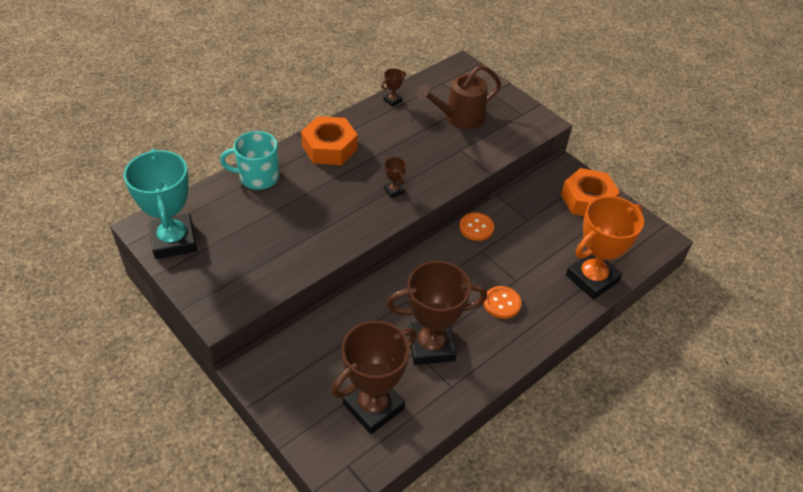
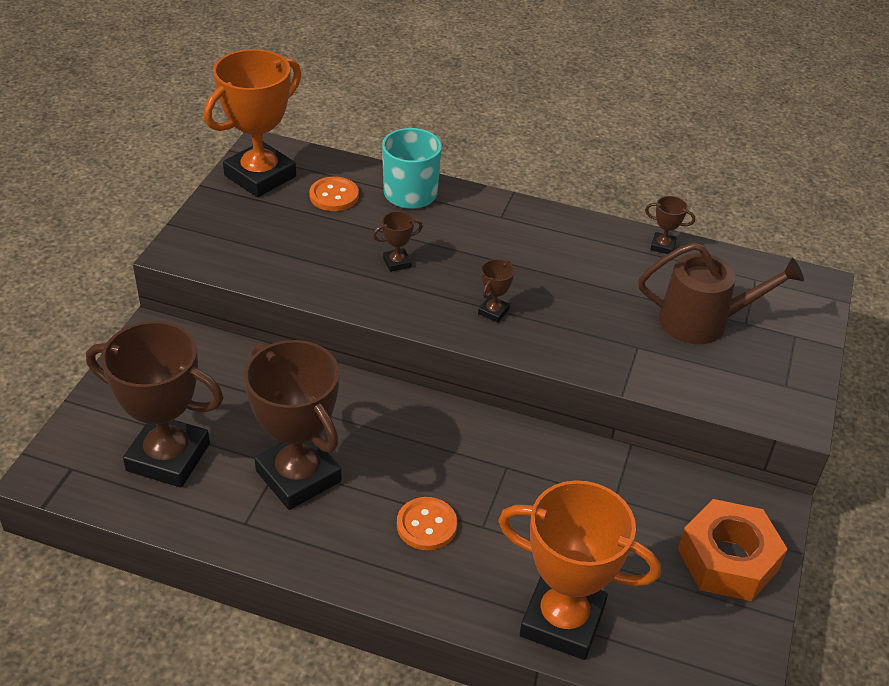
camera: 60 degrees right, 5 degrees down
(174, 240) = (260, 176): turquoise trophy -> orange trophy
(319, 212) = (397, 263): none -> brown trophy
(329, 148) = (515, 227): orange nut -> none
(460, 117) = (702, 321): brown watering can -> brown watering can turned 150 degrees clockwise
(476, 227) = (545, 445): orange button -> orange button (334, 196)

